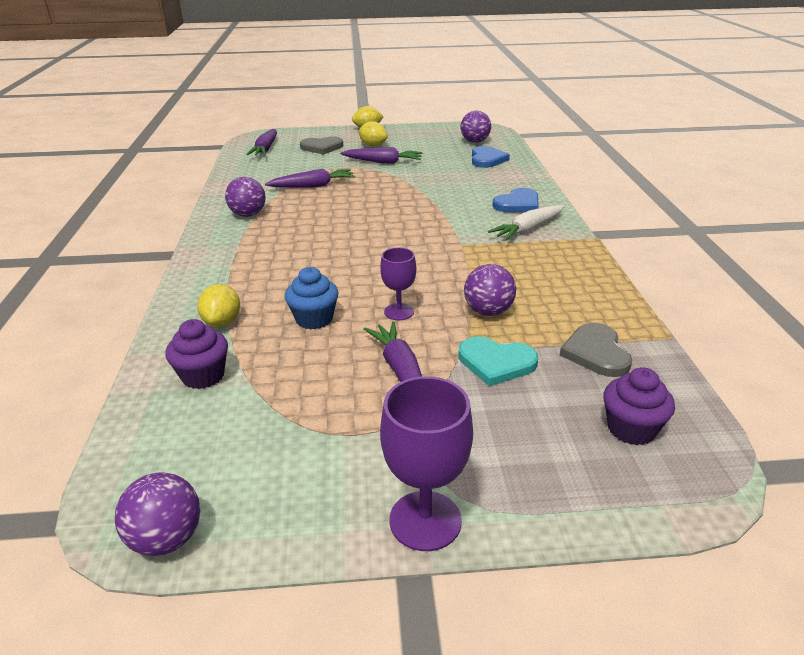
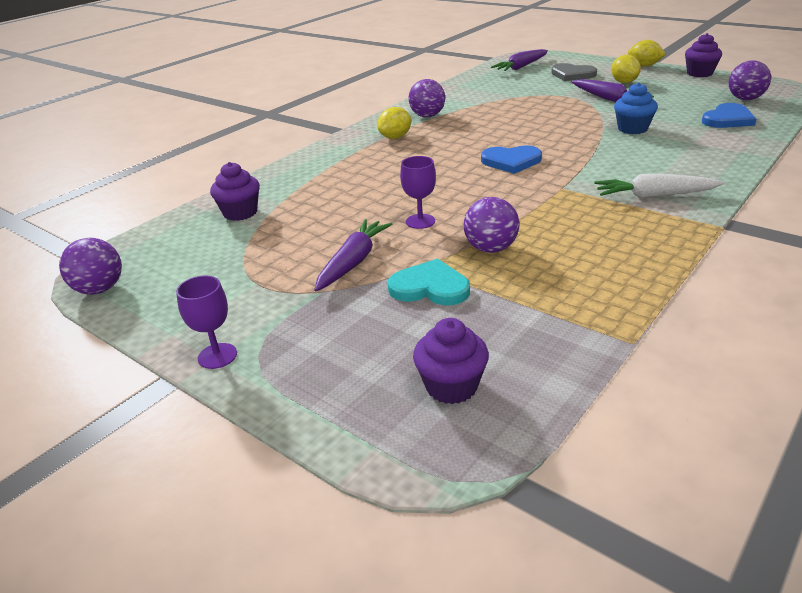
camera: 45 degrees right, 0 degrees up
(222, 322) = (299, 184): yellow lemon -> yellow lemon (395, 137)
(313, 186) = (511, 106): purple carrot -> none
(314, 319) = (355, 204): blue cupcake -> blue cupcake (632, 129)
(416, 128) = (699, 73): none -> purple cupcake
(425, 520) = (217, 356): purple goblet -> purple goblet, size x0.62
(496, 363) = (430, 287): turquoise heart -> turquoise heart turned 135 degrees clockwise
(518, 204) = (686, 170): blue heart -> blue heart (511, 161)
(596, 353) = (529, 319): grey heart -> none

